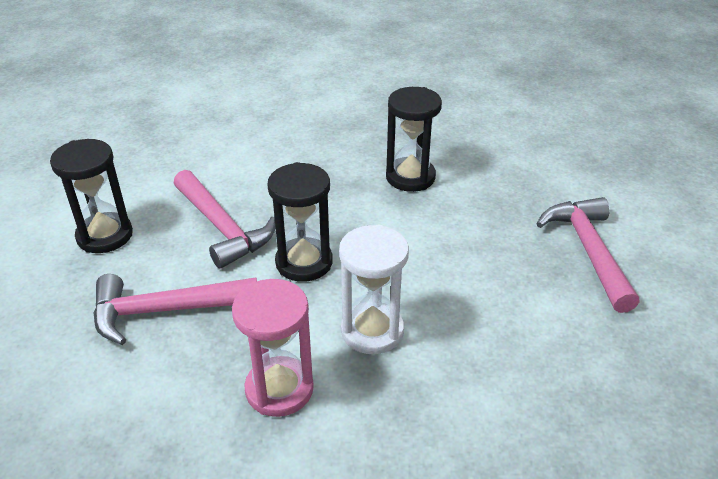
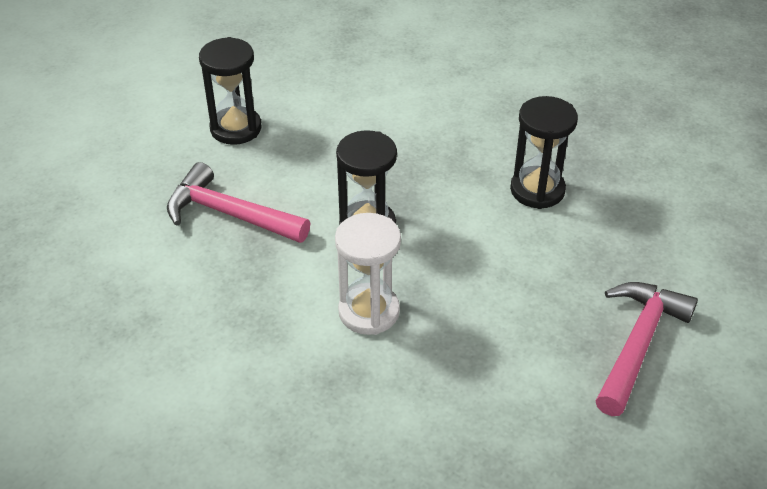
camera: 35 degrees right, 5 degrees up
(222, 227) = (329, 163): pink hammer -> none
(279, 389) = (258, 318): pink hourglass -> none

